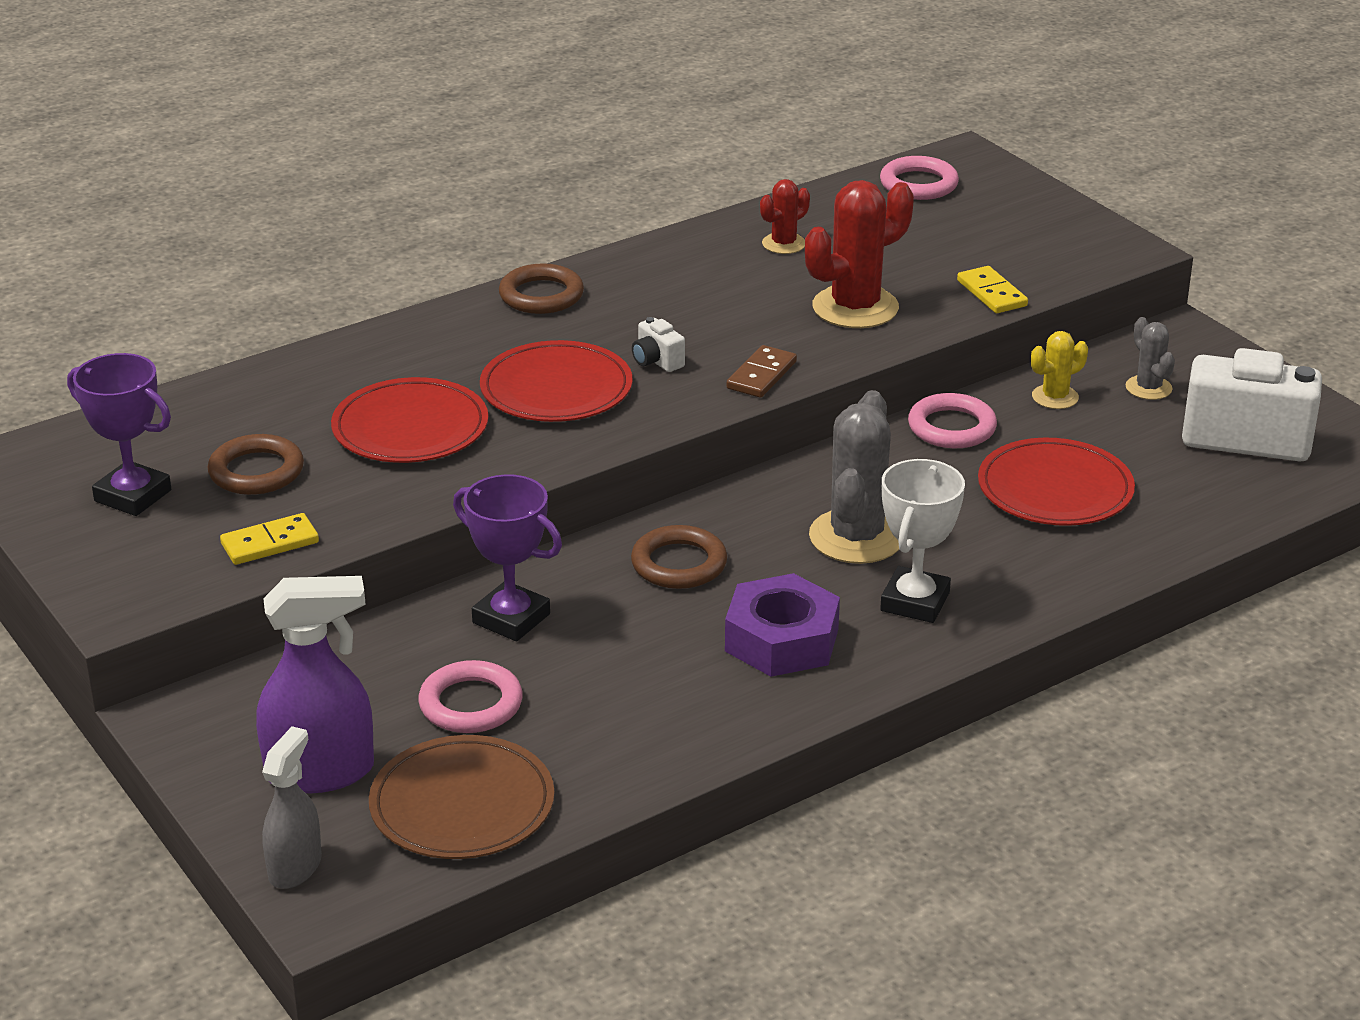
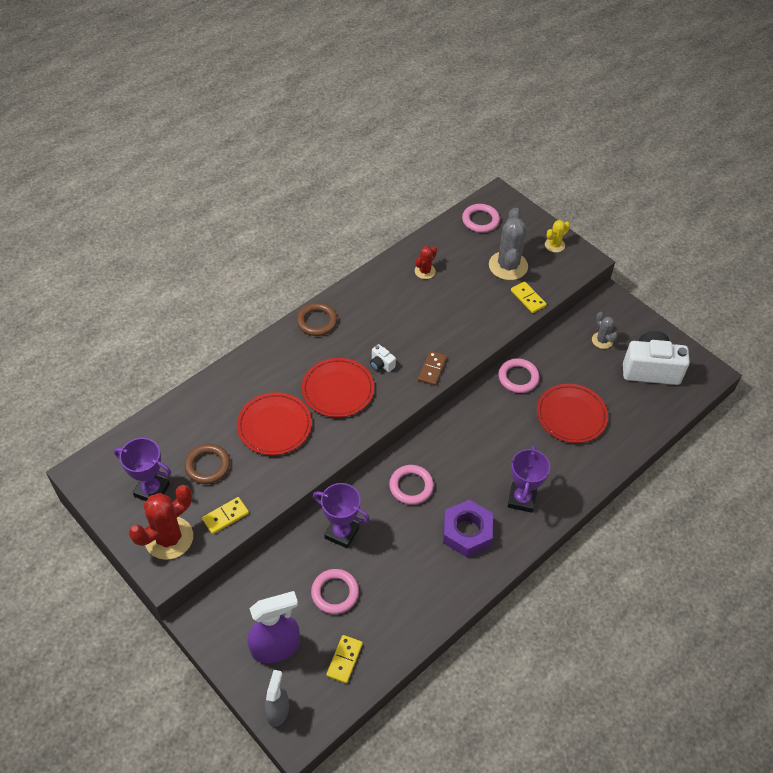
camera: 10 degrees left, 20 degrees up
(462, 804) = (344, 660): brown plate -> yellow domino
(679, 564) = (411, 486): brown ring -> pink ring
(855, 308) = (467, 315): red cactus -> red cactus (169, 538)
(856, 537) = (488, 458): grey cactus -> grey cactus (508, 266)
(915, 602) = (521, 499): white trophy -> purple trophy
(1055, 397) = (561, 351): yellow cactus -> yellow cactus (554, 245)

